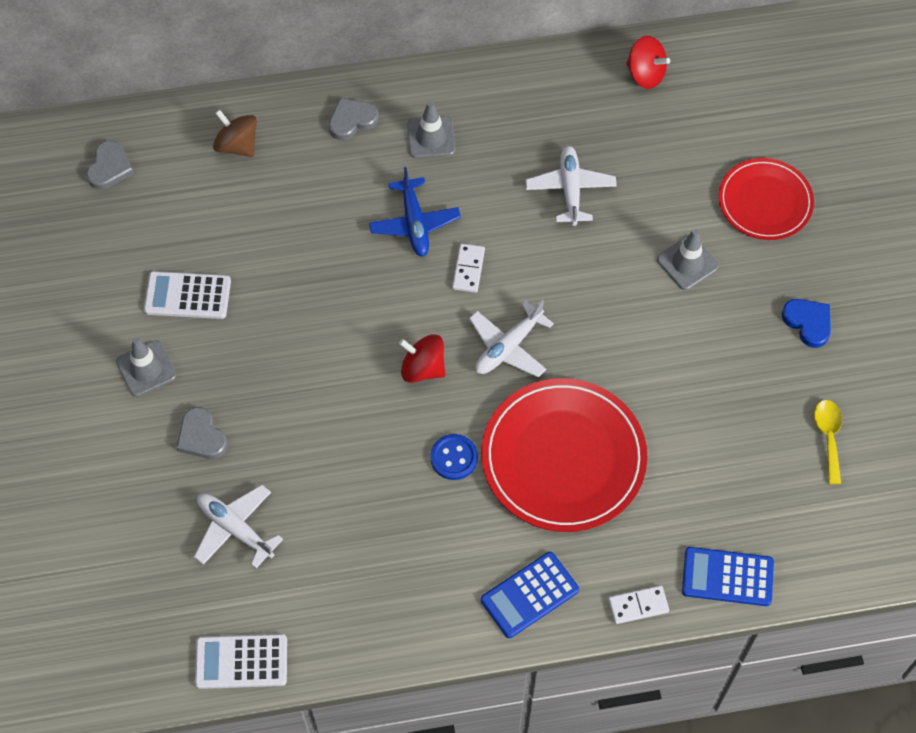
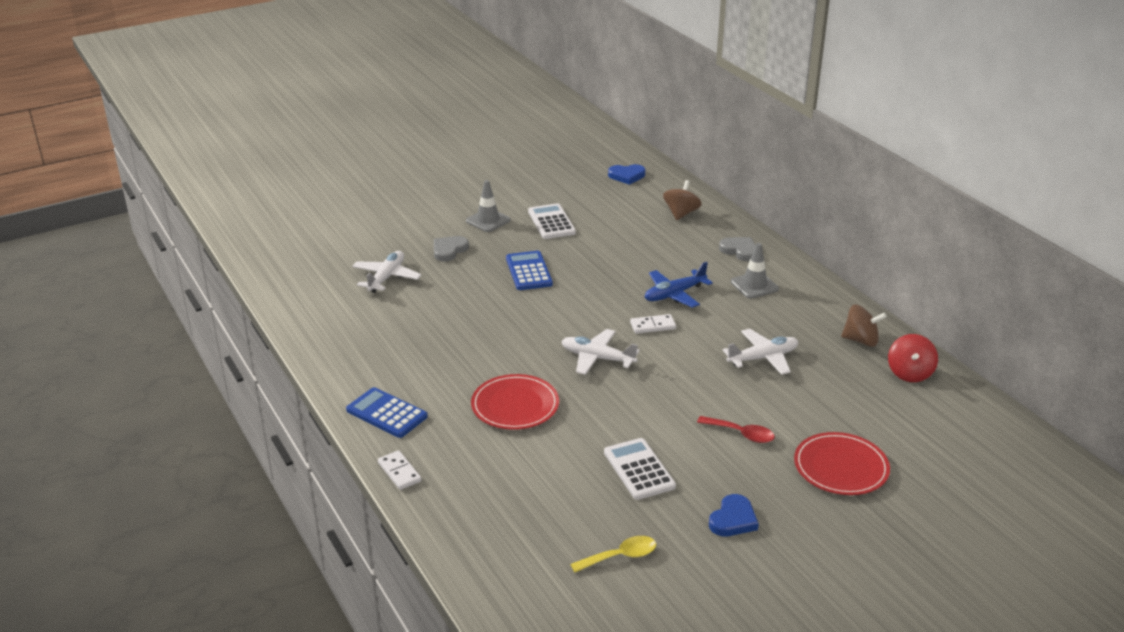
camera: 70 degrees right, 30 degrees down
(110, 168) = (627, 176): grey heart -> blue heart
(241, 661) = (289, 301): white calculator -> white calculator (639, 469)
(423, 368) = (554, 324): red spinning top -> none
(454, 458) = (487, 353): blue button -> none
(563, 457) = (515, 405): red plate -> red plate, size x0.62
(575, 88) = (861, 340): none -> brown spinning top
(687, 263) = (741, 434): grey traffic cone -> red spoon
(727, 577) = (447, 519): blue calculator -> blue calculator (529, 271)

